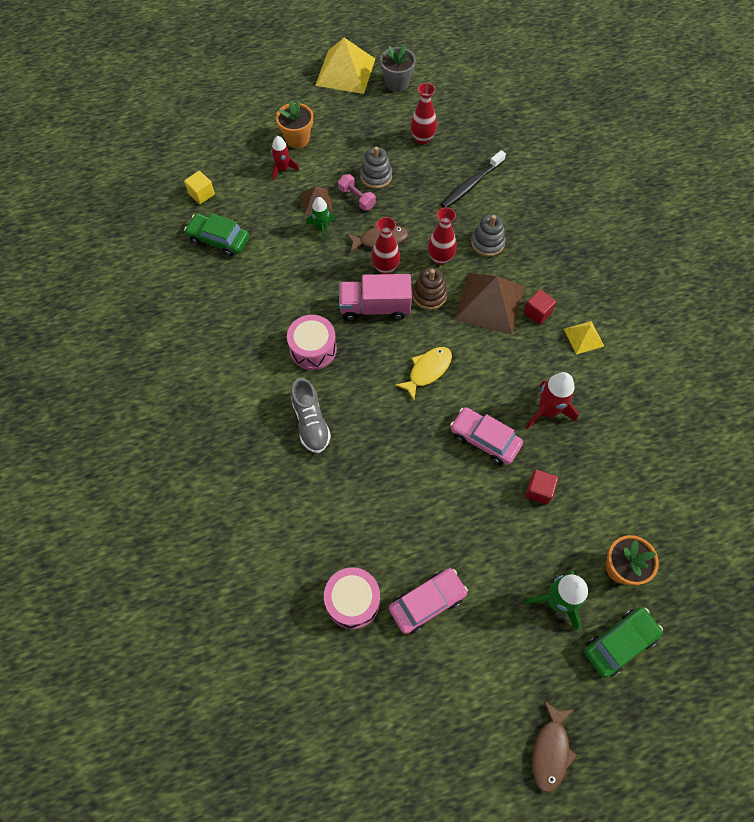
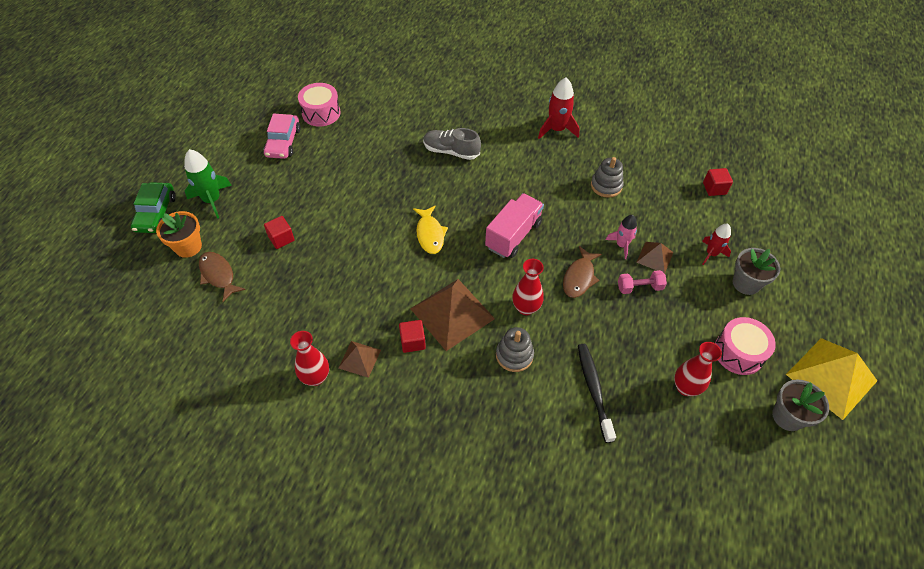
camera: 125 degrees right, 10 degrees down
(201, 194) = (714, 188): yellow cube -> red cube
(219, 239) = (655, 177): green car -> none
(297, 139) = (746, 283): orange flower pot -> grey flower pot
(313, 349) = (507, 181): pink drum -> pink drum (738, 352)
(322, 228) = (621, 245): green rocket -> pink rocket
(376, 176) = (657, 317): grey stacking toy -> grey stacking toy (606, 186)
(385, 267) = (547, 264): red vase -> red vase (315, 377)
(429, 295) = (495, 277): brown stacking toy -> none
(484, 439) = (346, 233): pink car -> none
(547, 411) = (327, 285): red rocket -> red rocket (557, 129)
(550, 750) = (154, 147): brown fish -> brown fish (218, 275)
(583, 337) = (359, 358): yellow pyramid -> brown pyramid

